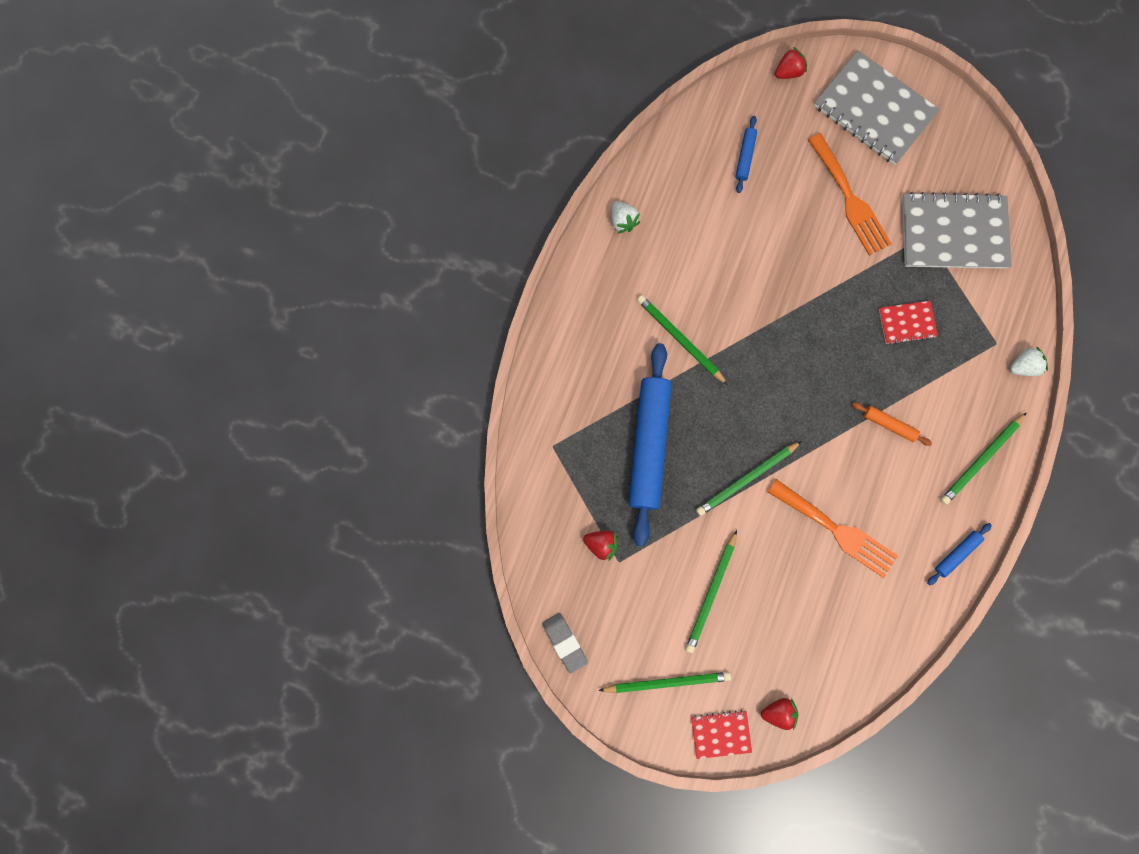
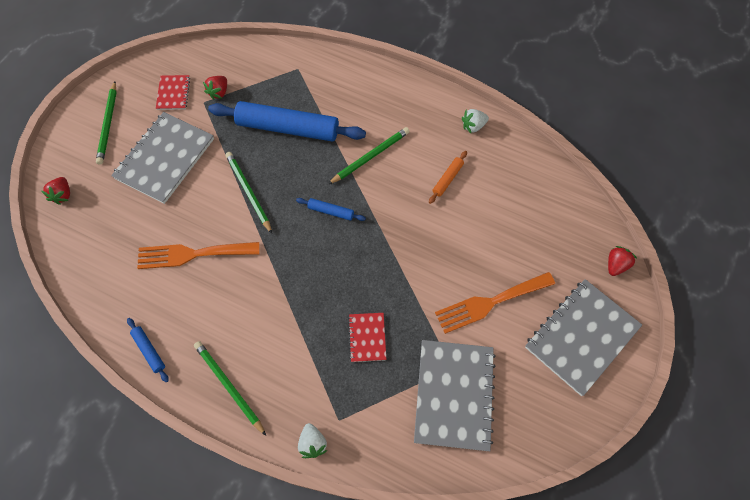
camera: 95 degrees right, 15 degrees down
(564, 642) = (155, 66): grey eraser -> none
(711, 593) = (165, 159): green pencil -> grey notebook
(720, 734) = (60, 155): red notebook -> red notebook (173, 93)
(745, 156) = (531, 220): blue rolling pin -> blue rolling pin (331, 211)
(788, 72) = (616, 265): red strawberry -> red strawberry turned 120 degrees counterclockwise
(836, 530) = (192, 254): orange fork -> orange fork turned 45 degrees clockwise
(889, 424) = (275, 309): orange rolling pin -> orange rolling pin (447, 179)

